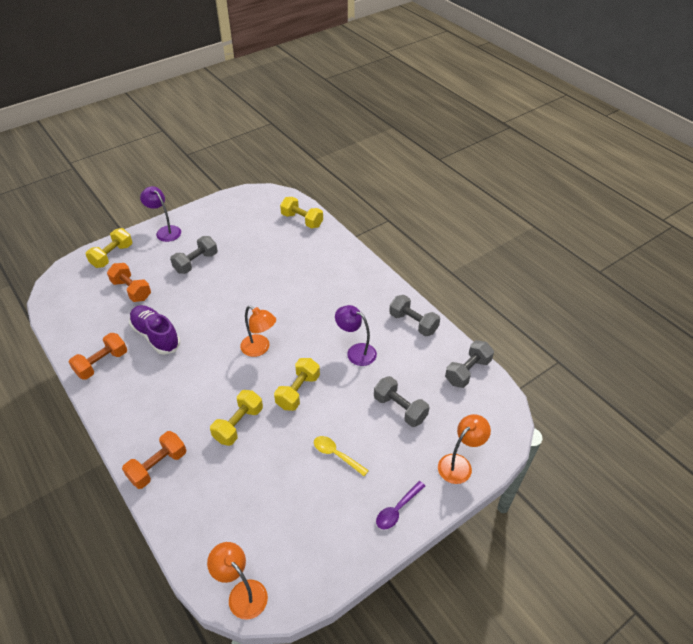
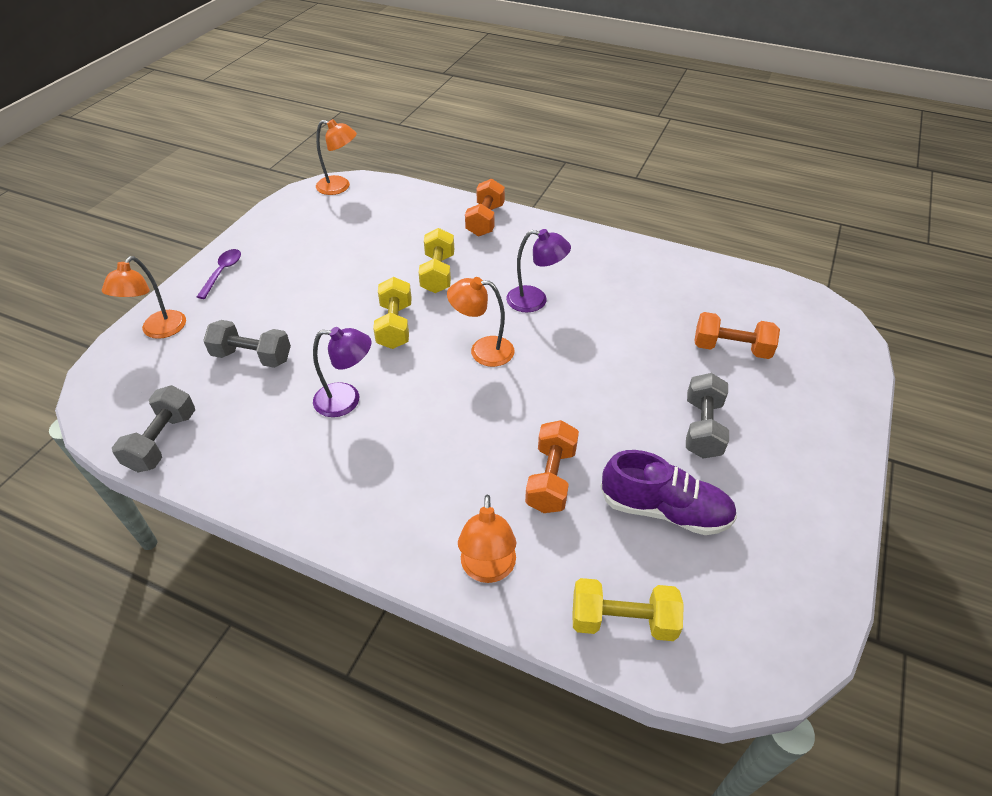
camera: 150 degrees right, 0 degrees up
(102, 363) = (646, 265): orange dumbbell -> orange dumbbell (551, 478)
(112, 256) = (829, 381): yellow dumbbell -> none
(156, 336) = (625, 312): purple shoe -> purple shoe (664, 510)
(165, 231) = (824, 461): purple lamp -> purple lamp (535, 301)
(336, 455) = (310, 288): yellow spoon -> none
(338, 252) = (488, 569): none -> orange lamp
(413, 323) = (274, 482): grey dumbbell -> none

